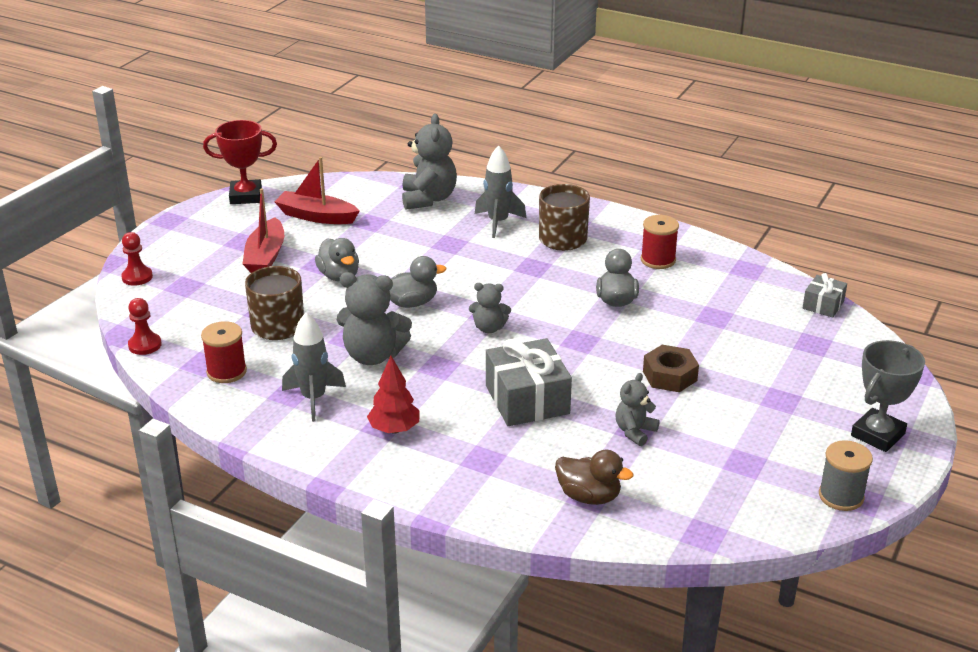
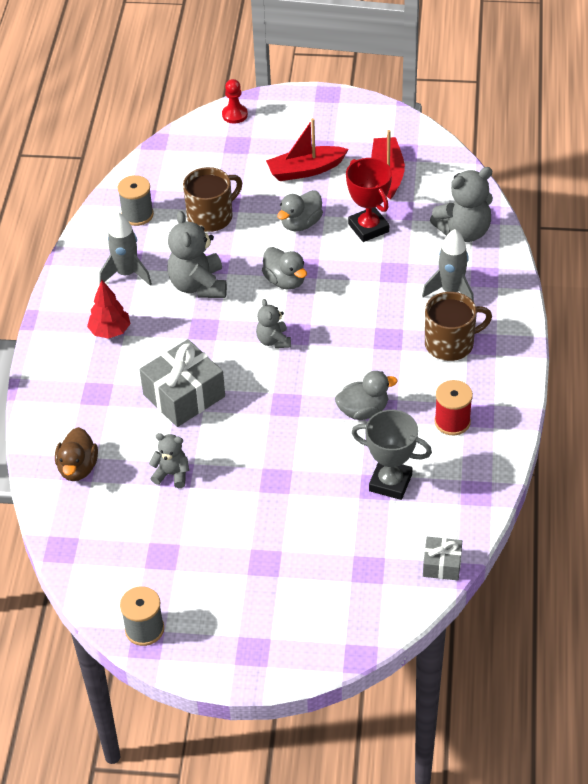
camera: 70 degrees right, 15 degrees up
(145, 345) = (149, 159): red pawn -> none
(226, 372) = (137, 215): red spool -> grey spool
(246, 196) = (393, 120): red trophy -> red trophy (368, 228)
(669, 376) = (262, 477): brown nut -> none
(877, 435) = (243, 642): grey trophy -> grey trophy (390, 482)

